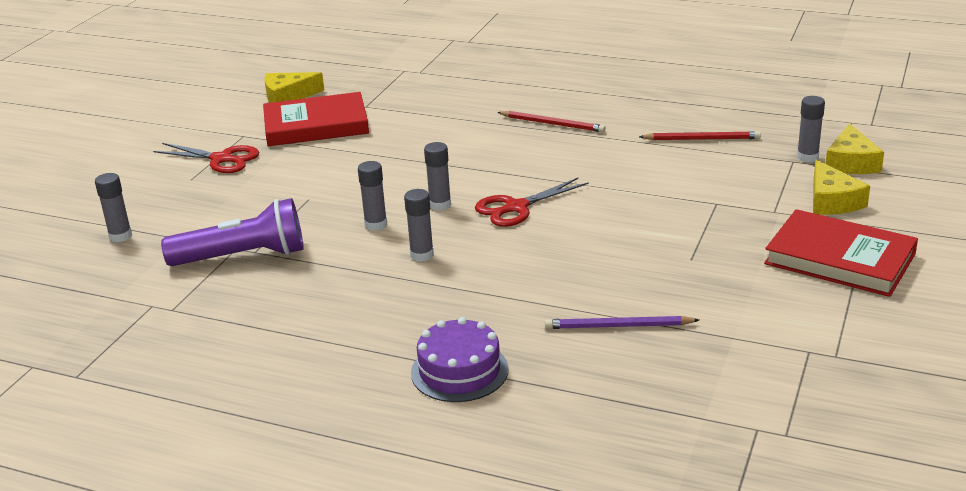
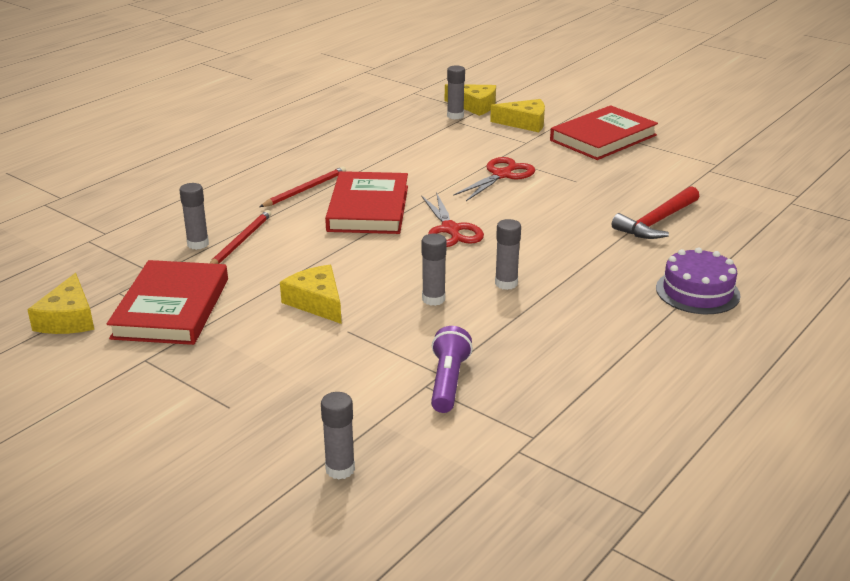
camera: 75 degrees left, 0 degrees up
(222, 159) = (197, 379): red scissors -> red scissors (502, 175)
(243, 256) = (448, 382): purple flashlight -> purple flashlight, size x0.65
(348, 176) = (317, 302): none -> yellow cheese
(440, 205) = (418, 262): grey glue stick -> grey glue stick (198, 244)
(534, 160) = (368, 208): none -> red book
(618, 326) = (657, 222): purple pencil -> red hammer
(702, 139) = (393, 141): red pencil -> red pencil (241, 241)

